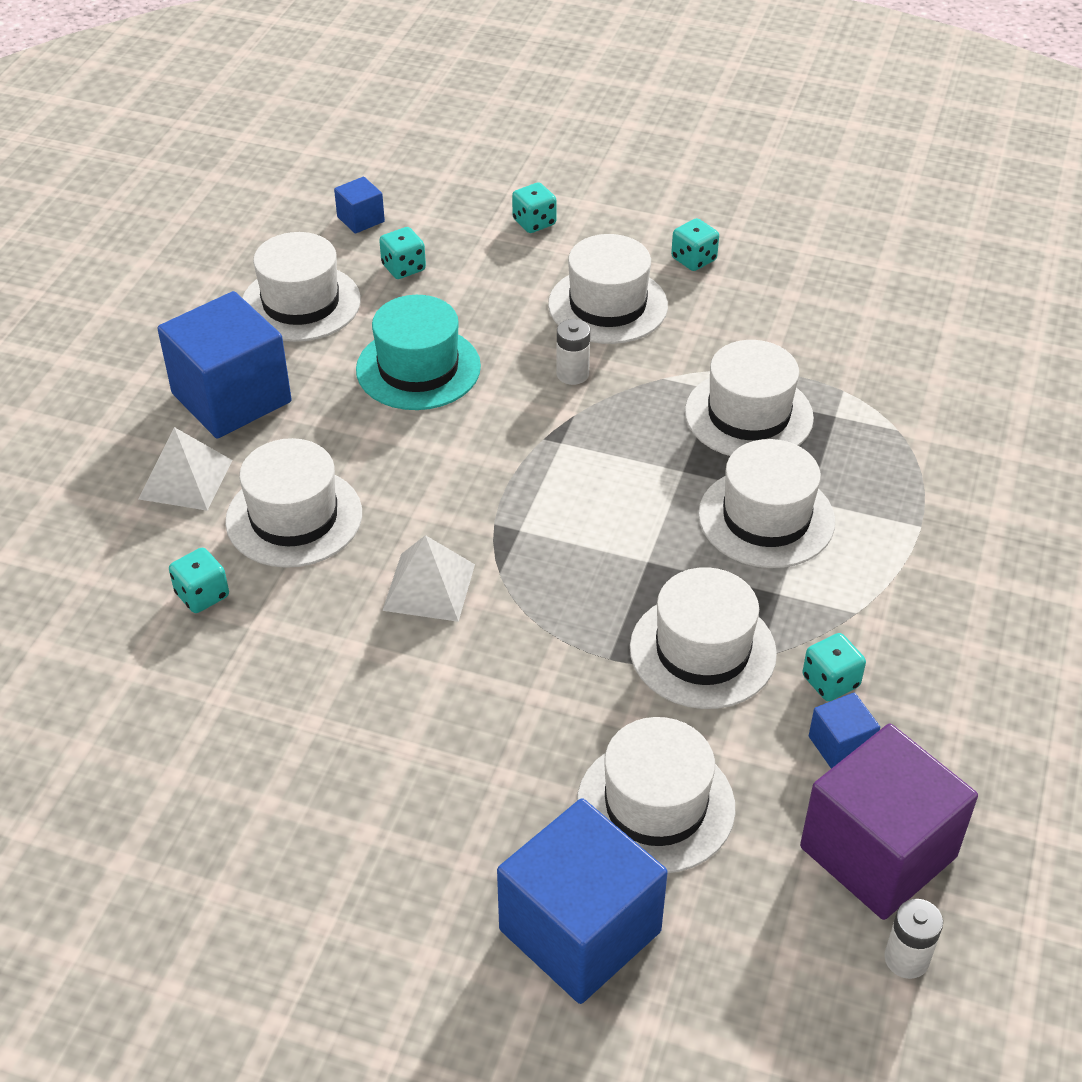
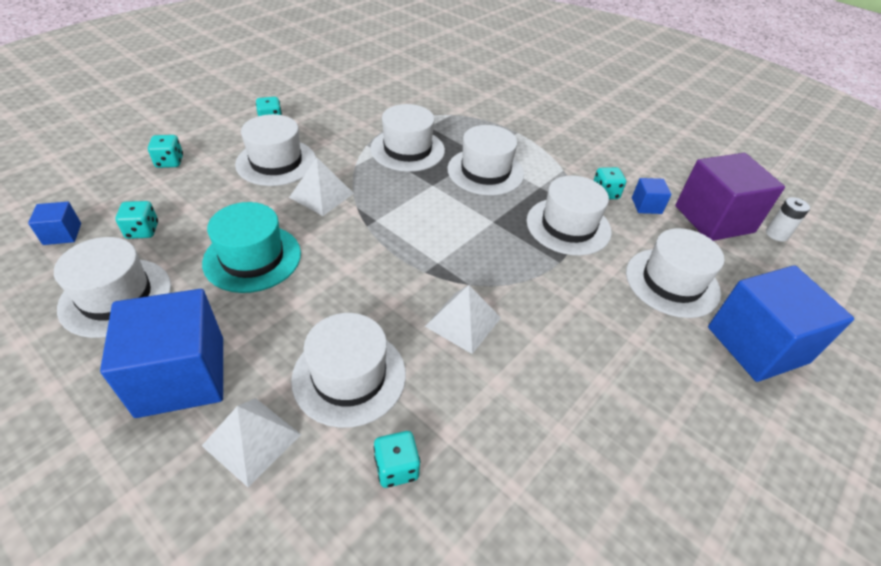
camera: 70 degrees left, 0 degrees up
(572, 374) = (321, 195): white battery -> white pyramid

